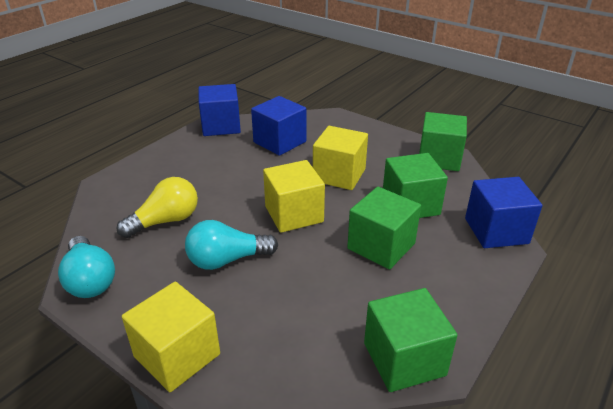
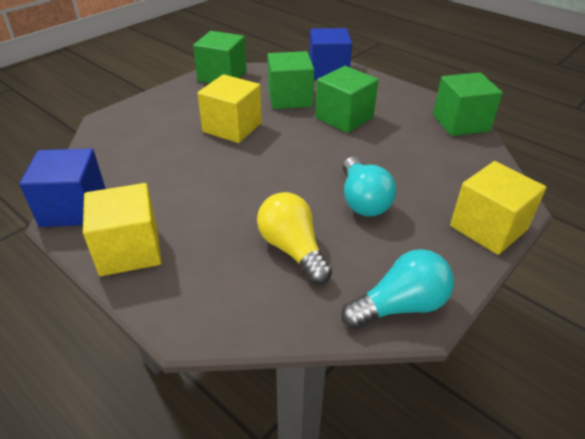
camera: 85 degrees left, 5 degrees up
(279, 142) = (146, 160): blue cube -> none
(294, 214) = (293, 158): yellow cube -> yellow cube (129, 250)

